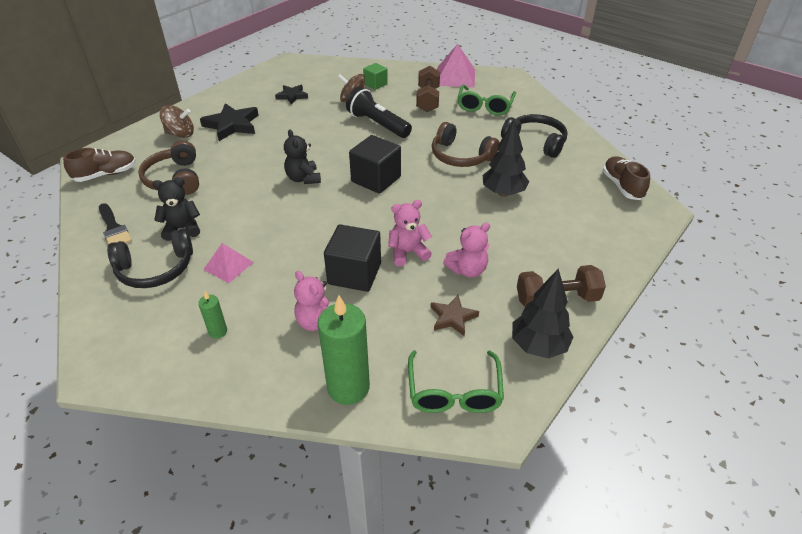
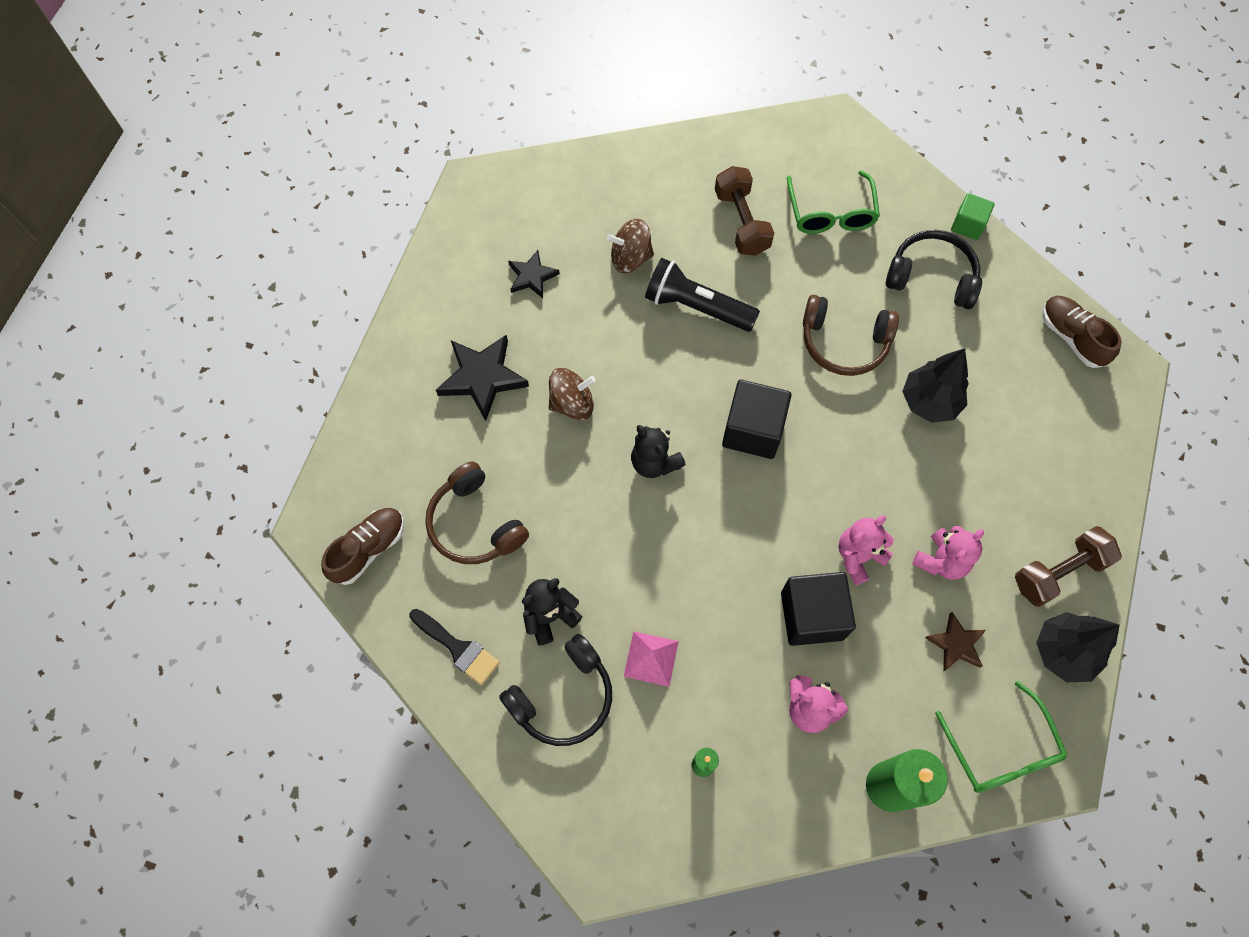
camera: 20 degrees left, 25 degrees up
(180, 134) = (417, 424): brown spinning top -> brown spinning top (572, 403)
(375, 84) = (644, 205): green cube -> green cube (968, 225)
(455, 77) = (756, 149): pink pyramid -> none

